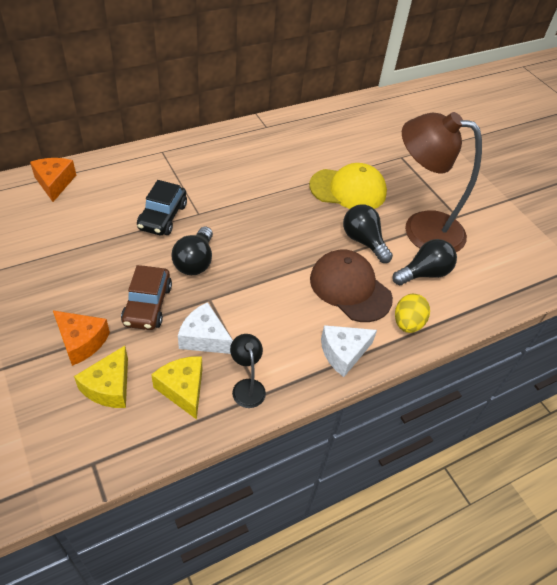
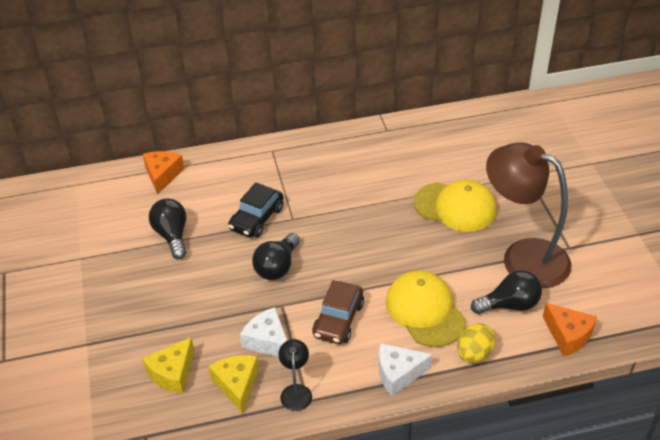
camera: 20 degrees right, 5 degrees down
(81, 342) = (157, 330): orange cheese -> orange cheese (568, 335)
(148, 305) = (223, 303): brown car -> brown car (338, 320)
(350, 288) = (425, 311): brown cap -> yellow cap
(363, 241) = (454, 264): black light bulb -> black light bulb (172, 235)

